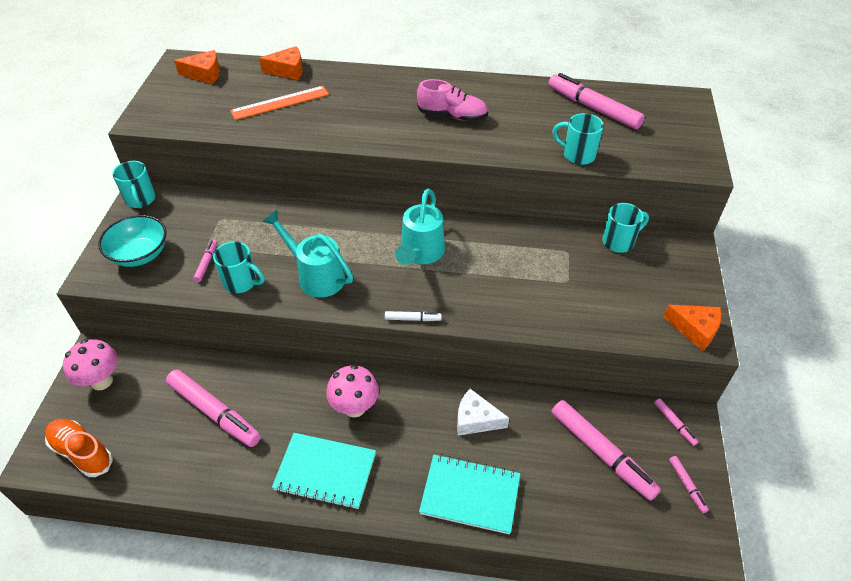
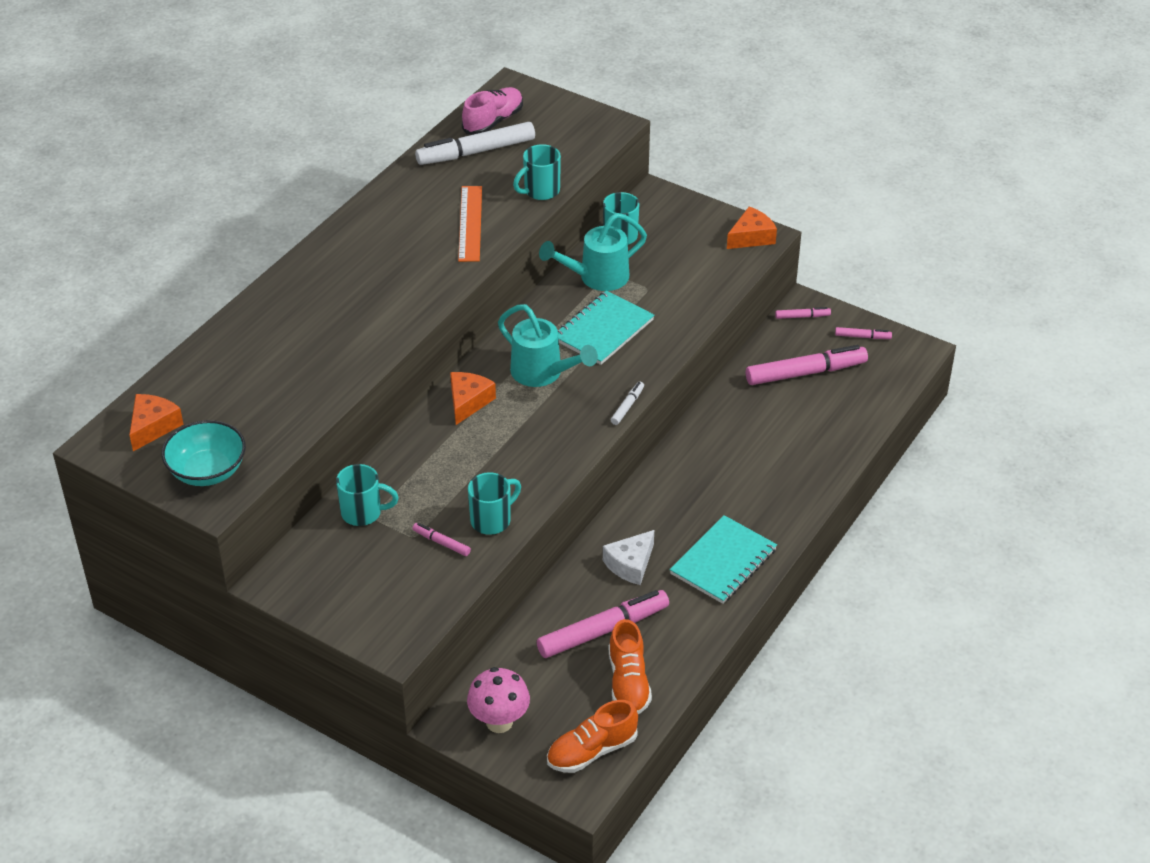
camera: 65 degrees left, 5 degrees down
(140, 254) = (386, 598): turquoise bowl -> turquoise bowl (207, 471)
(141, 200) = (282, 583): turquoise mug -> turquoise mug (363, 513)
(162, 451) = (628, 682): none -> orange shoe
(280, 102) = (275, 374): orange ruler -> orange ruler (470, 223)
(288, 70) = (210, 352): orange cheese -> orange cheese (468, 402)
(316, 276) = (522, 459): turquoise watering can -> turquoise watering can (597, 278)
(355, 407) = (661, 520): pink mushroom -> none
(452, 116) = (411, 250): pink shoe -> pink shoe (493, 121)
(470, 495) = (800, 470): turquoise notebook -> turquoise notebook (603, 330)
(475, 419) = (725, 439): white cheese -> white cheese (630, 564)
(593, 108) = (476, 152): pink marker -> white marker

